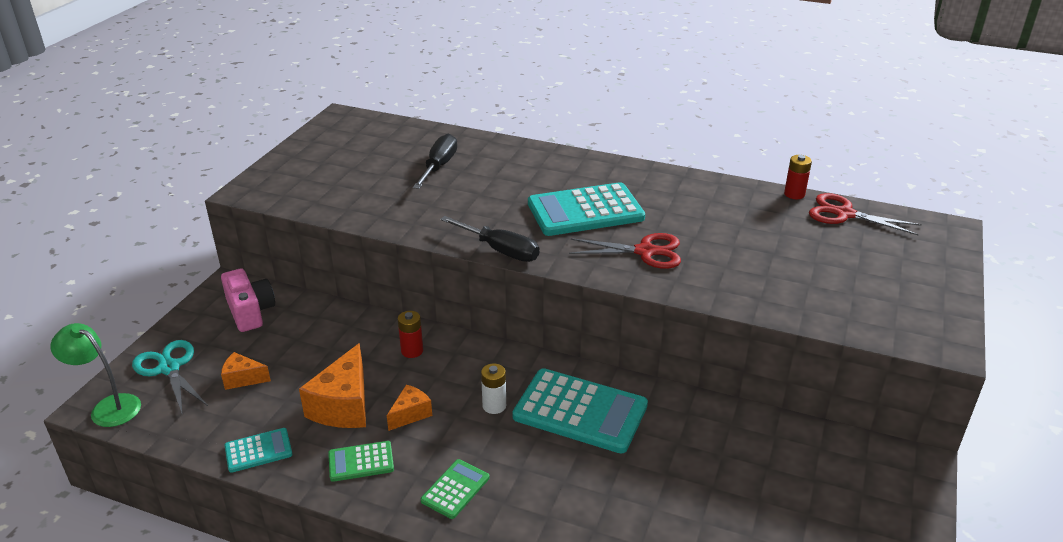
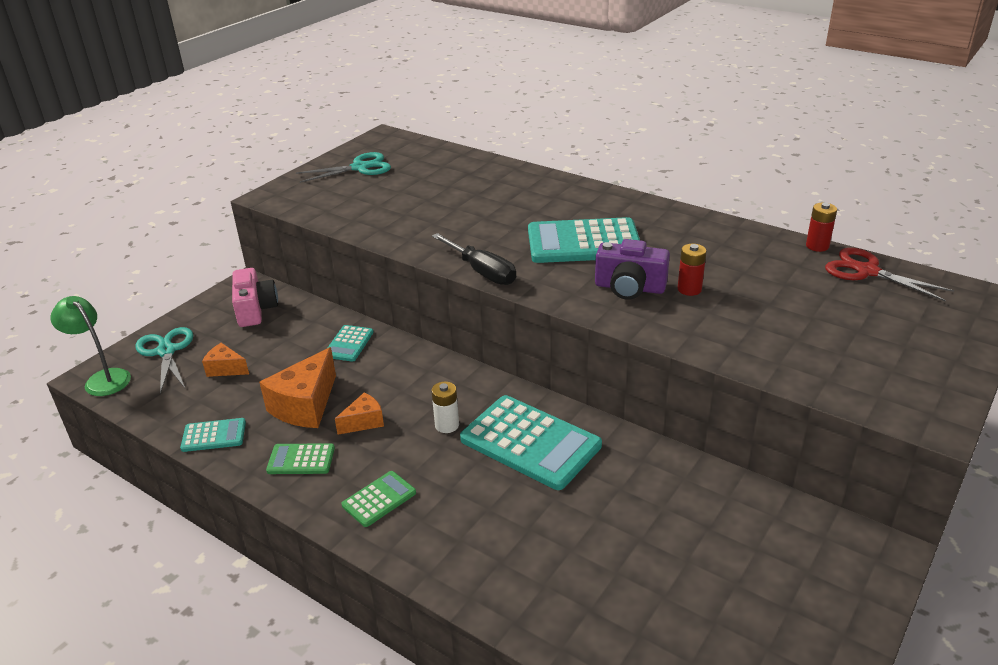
camera: 15 degrees right, 0 degrees up
(330, 152) = (360, 168): none -> turquoise scissors
(364, 336) = (349, 344): none -> turquoise calculator
(412, 351) = (388, 363): red battery -> red battery (689, 289)
(439, 166) = (456, 188): black screwdriver -> none
(645, 252) = (629, 288): red scissors -> purple camera

